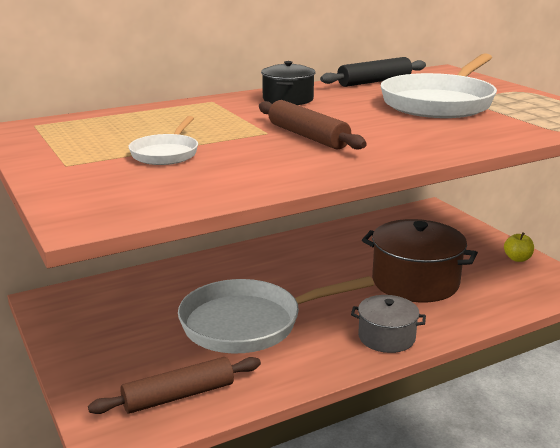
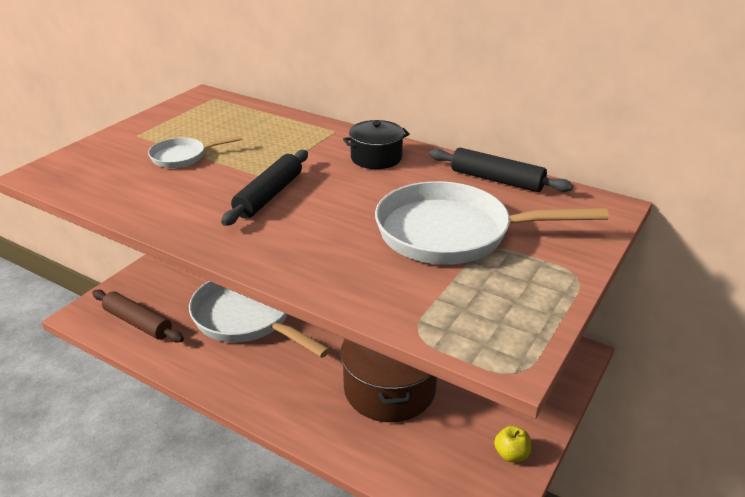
camera: 60 degrees right, 10 degrees up
(307, 136) = (269, 195): brown rolling pin -> black rolling pin
(386, 337) = (274, 399): grey pot -> none

